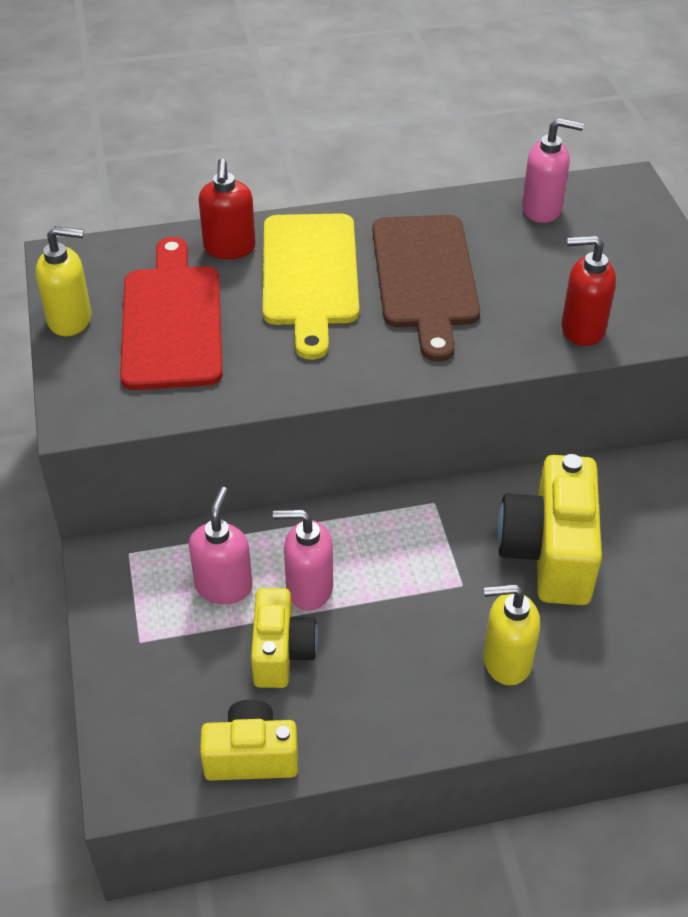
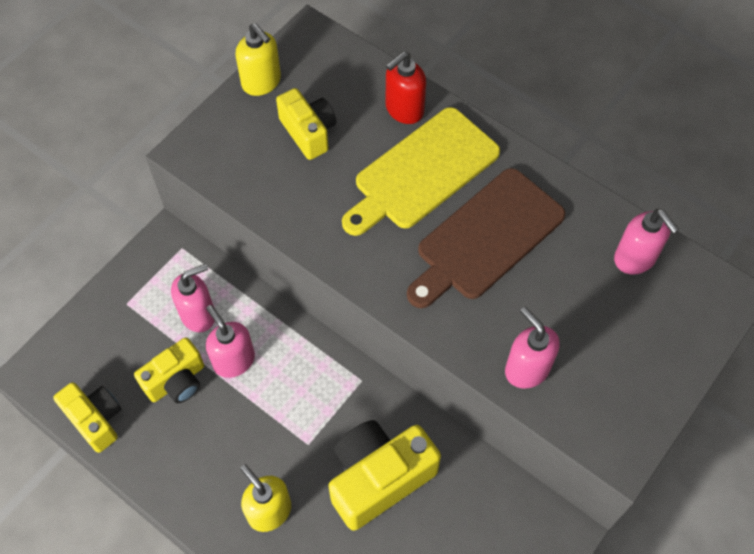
camera: 50 degrees right, 15 degrees up
(171, 321) = (308, 132): red cutting board -> yellow camera
(582, 329) = (526, 369): red soap dispenser -> pink soap dispenser

